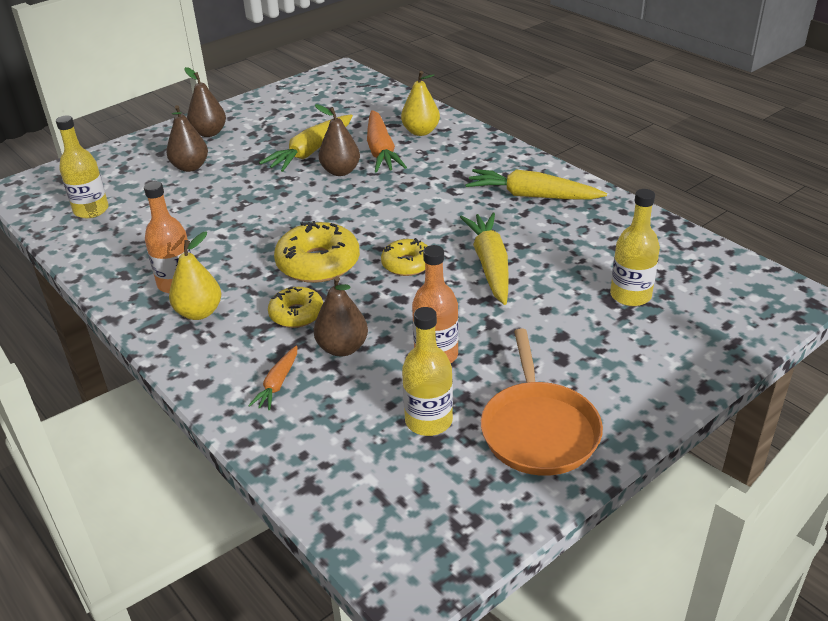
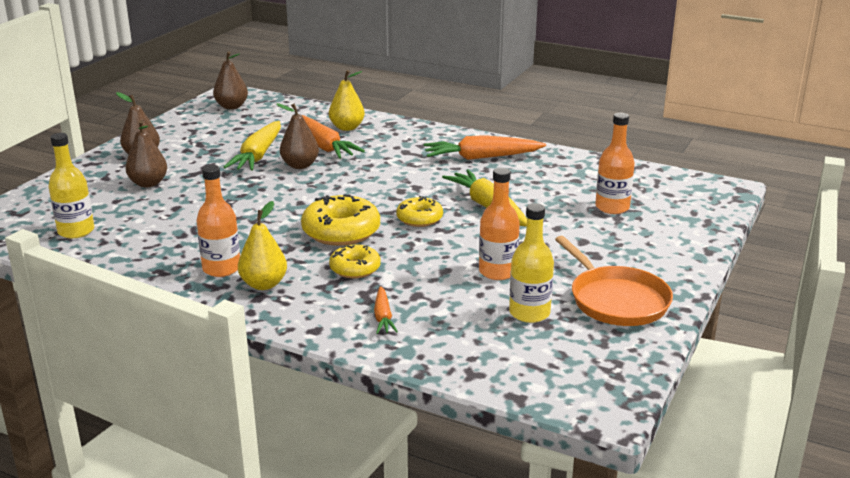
camera: 25 degrees left, 10 degrees down
(342, 348) = (416, 283): brown pear -> brown pear (231, 106)
(532, 196) = (481, 157): yellow carrot -> orange carrot
(630, 295) = (612, 207): yellow bottle -> orange bottle

